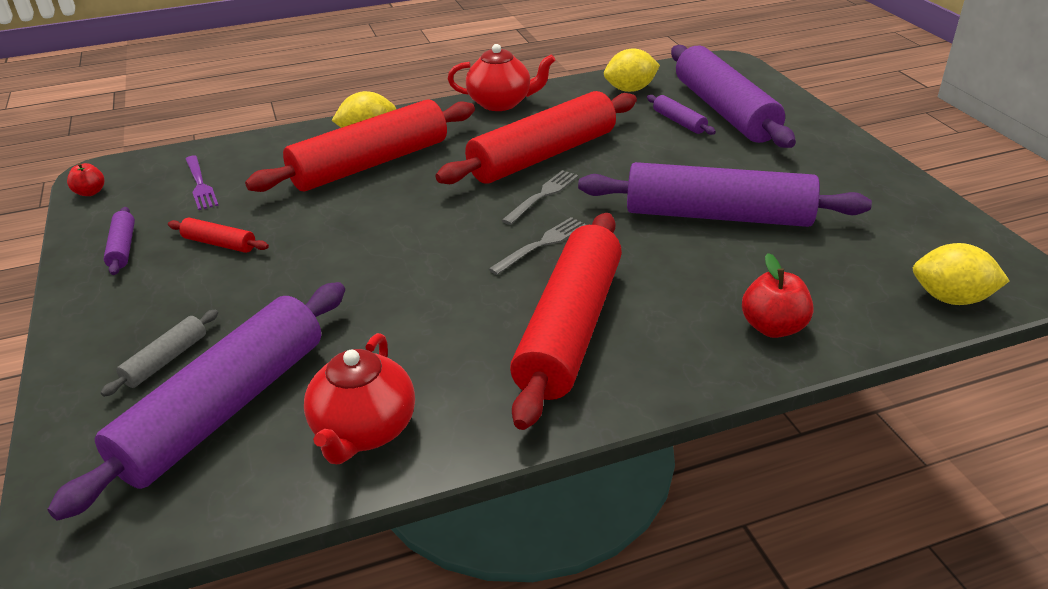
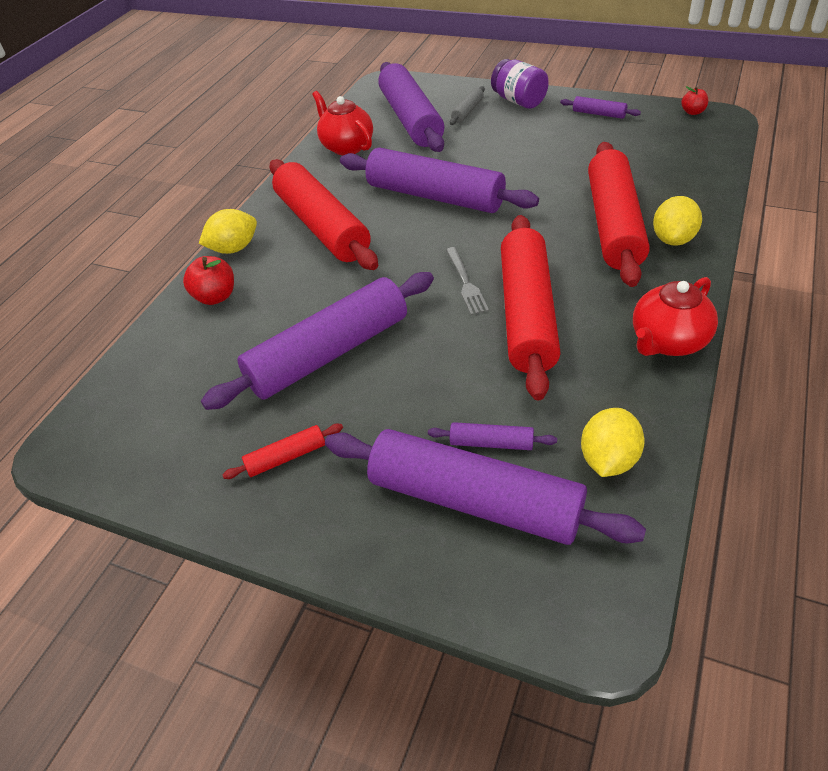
camera: 135 degrees right, 10 degrees up
(106, 326) = (519, 101): none -> purple jar
(166, 360) = (467, 111): grey rolling pin -> grey rolling pin turned 45 degrees clockwise
(200, 185) = (659, 150): purple fork -> none
(219, 243) = (565, 142): red rolling pin -> red rolling pin (286, 457)
(421, 279) = (435, 196): none -> purple rolling pin
(541, 244) = (408, 253): grey fork -> none
(950, 298) = (114, 392): yellow lemon -> yellow lemon (234, 248)

